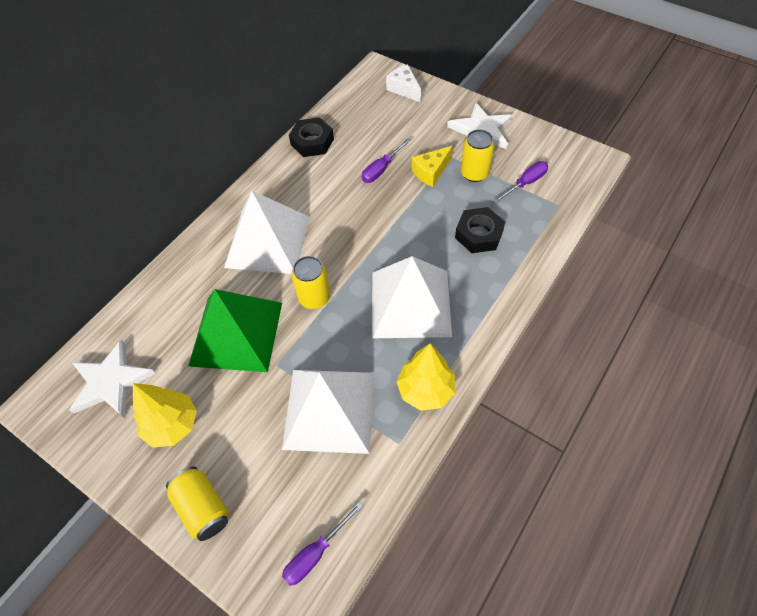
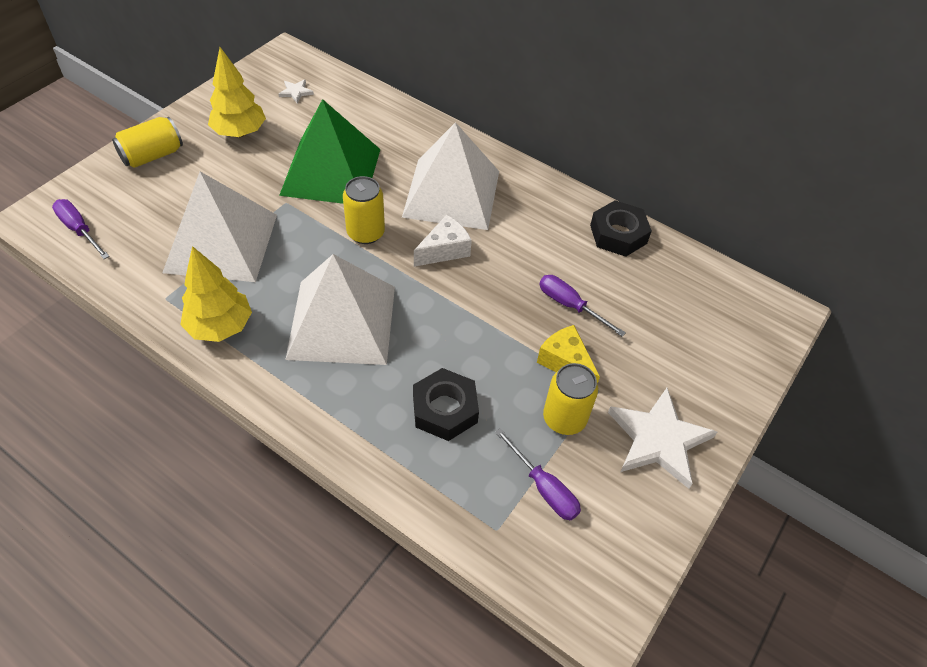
camera: 85 degrees right, 5 degrees down
(111, 382) = (296, 92): white star -> white star, size x0.44
(404, 89) = (743, 343): white cheese -> white cheese (444, 250)

